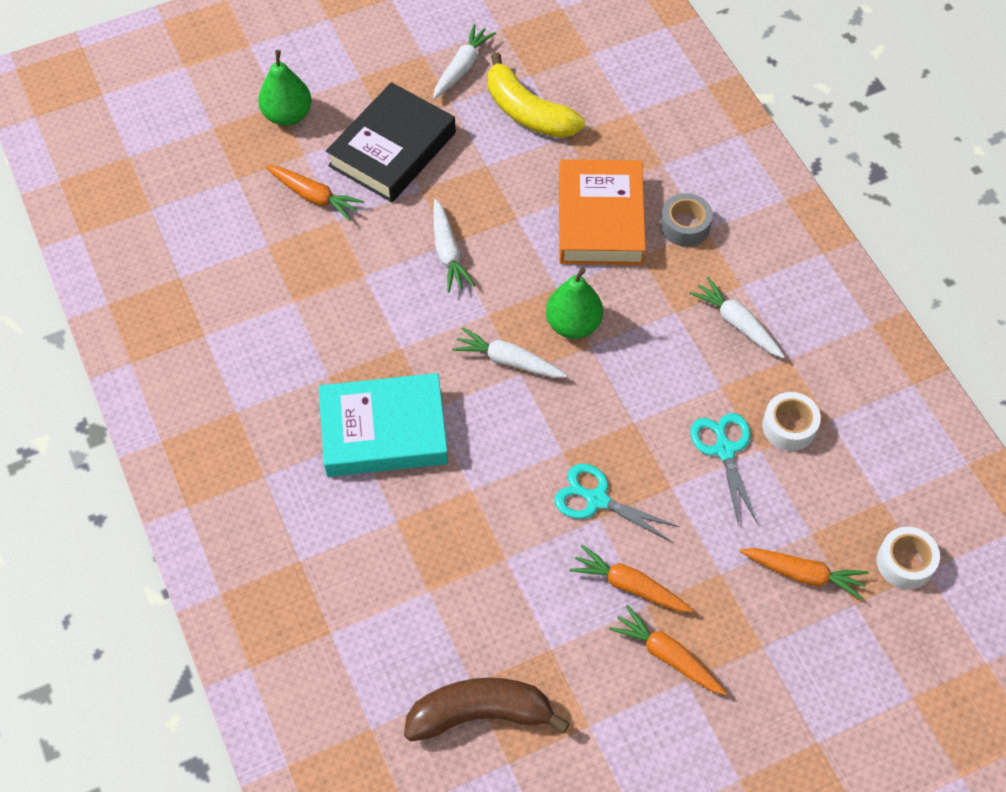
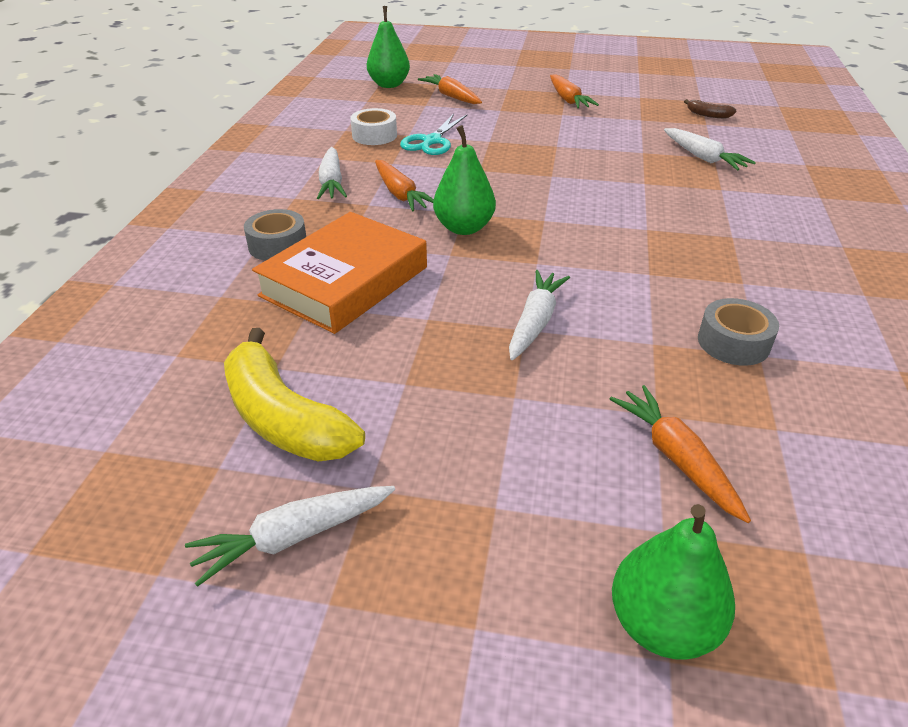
camera: 145 degrees left, 20 degrees down
(314, 303) = (733, 342): none -> grey tape
(384, 431) = (703, 232): turquoise book -> none
(392, 149) = (513, 465): black book -> none
(480, 714) = (708, 115): brown banana -> brown banana, size x0.45
(508, 361) = (547, 229): white carrot -> white carrot (703, 157)
(528, 112) = (284, 418): yellow banana -> yellow banana turned 150 degrees clockwise
(597, 500) = (549, 151): turquoise scissors -> none
(629, 586) = (565, 121): orange carrot -> orange carrot (400, 194)
(905, 562) = (389, 85): white tape -> green pear

